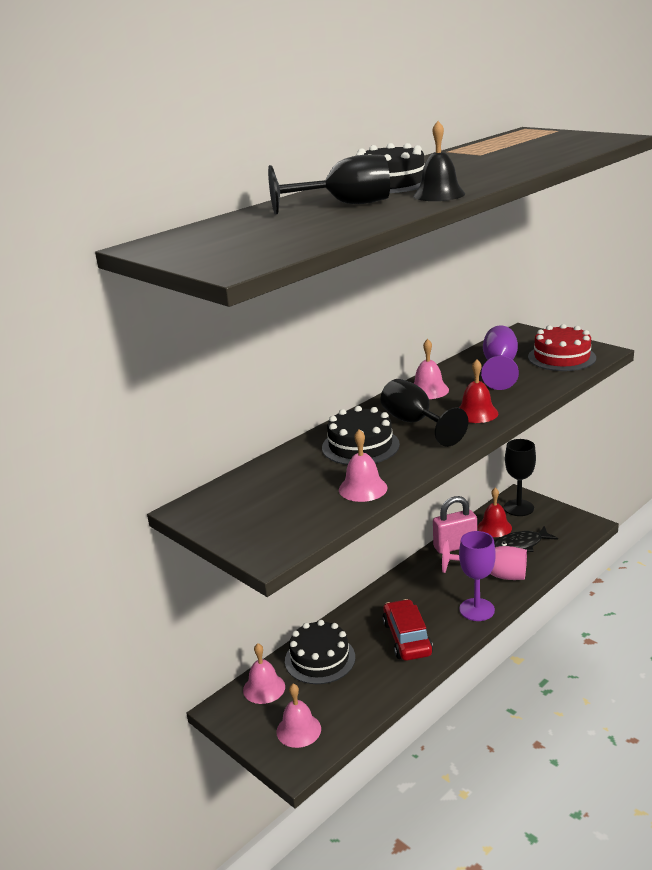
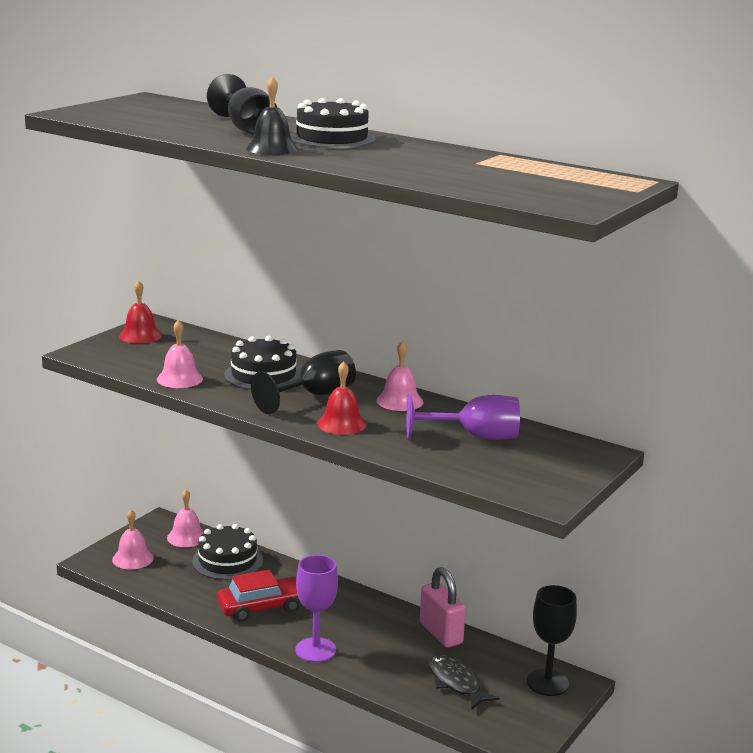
camera: 75 degrees right, 5 degrees down
(494, 527) = (492, 663): red bell -> red bell (140, 335)
(494, 575) = (386, 662): pink goblet -> none
(561, 357) = (517, 473): red cake -> none

